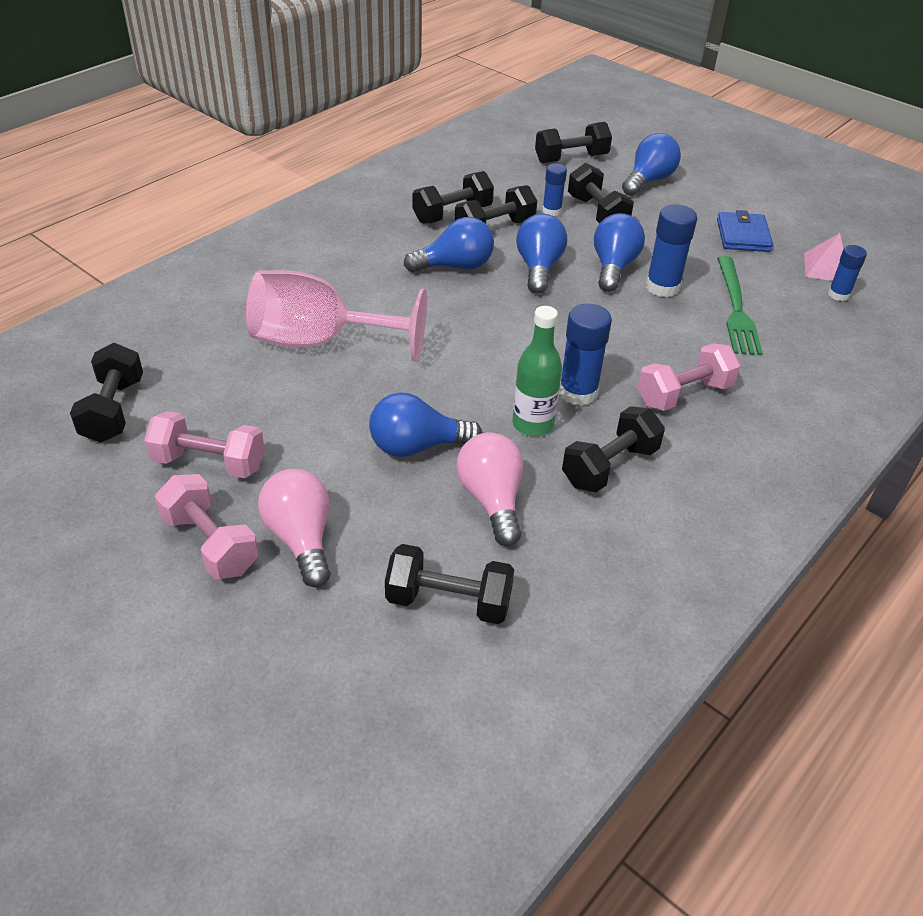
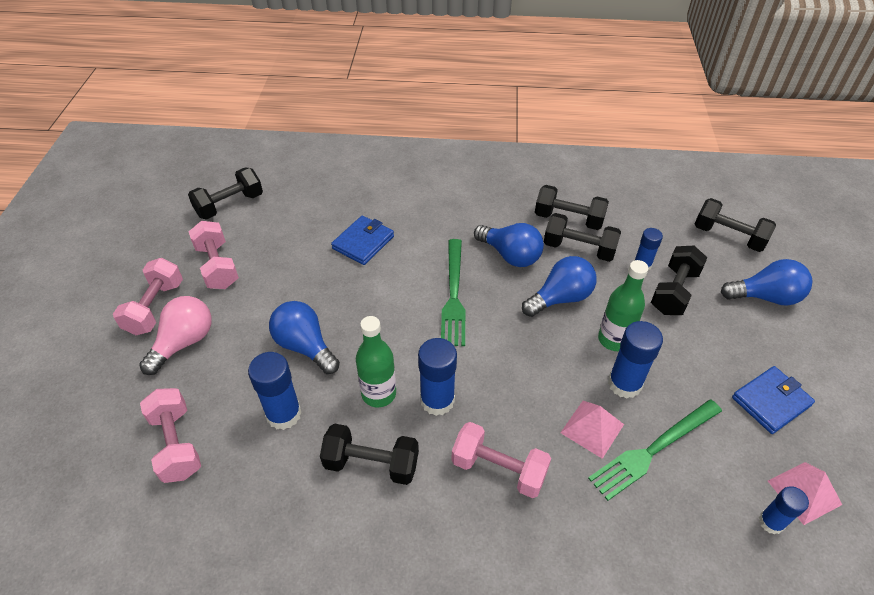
camera: 55 degrees right, 5 degrees up
(319, 341) = (363, 242): pink goblet -> blue wallet
(448, 601) = (176, 444): black dumbbell -> pink dumbbell
(462, 321) = (453, 294): none -> green fork
(491, 500) = (284, 414): pink light bulb -> blue glue stick
(613, 267) = (614, 339): blue light bulb -> green bottle
(689, 326) = (592, 428): none -> pink pyramid

